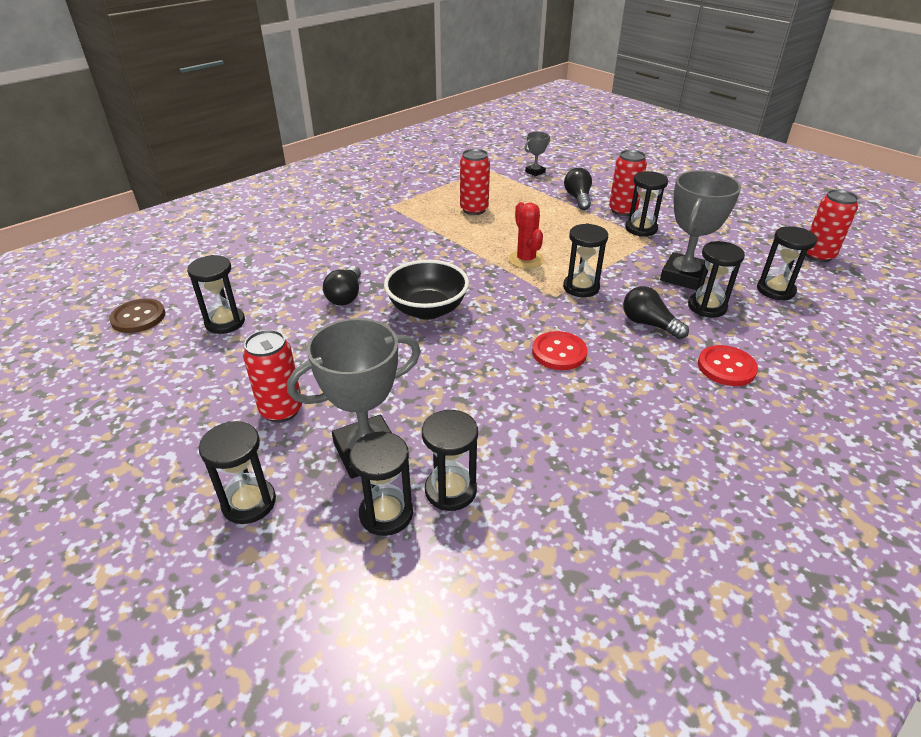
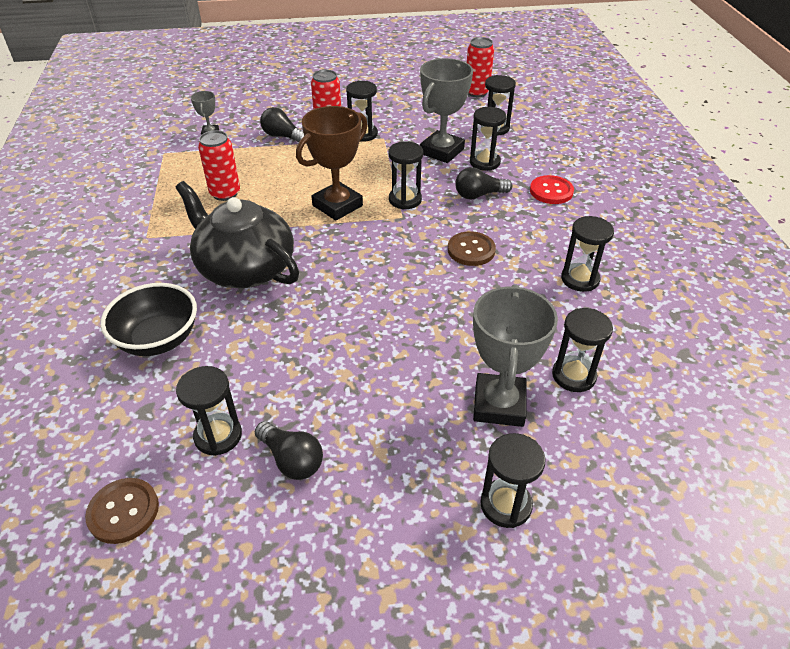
camera: 55 degrees left, 5 degrees up
(281, 410) = (401, 440): red can -> none
(346, 296) = (270, 330): black light bulb -> black light bulb (291, 460)
(386, 514) = (574, 421): black hourglass -> black hourglass (580, 279)
(401, 255) = (245, 268): none -> black teapot
(427, 310) = (347, 290): black bowl -> black bowl (158, 339)
(526, 259) = (337, 205): red cactus -> brown trophy
(559, 352) = (471, 250): red button -> brown button
(683, 276) = (442, 151): grey trophy -> grey trophy turned 60 degrees clockwise

